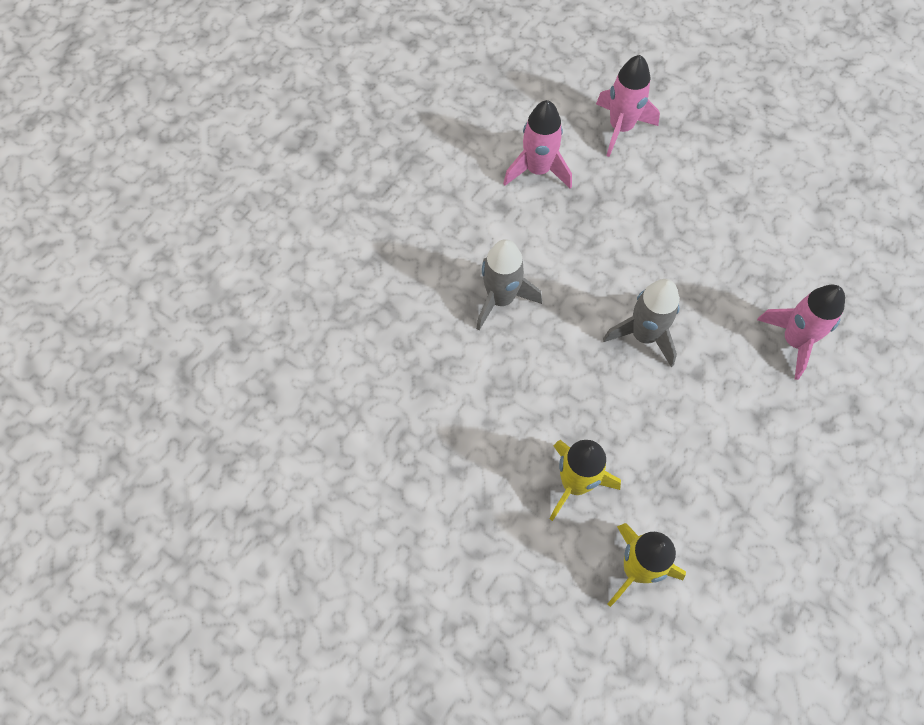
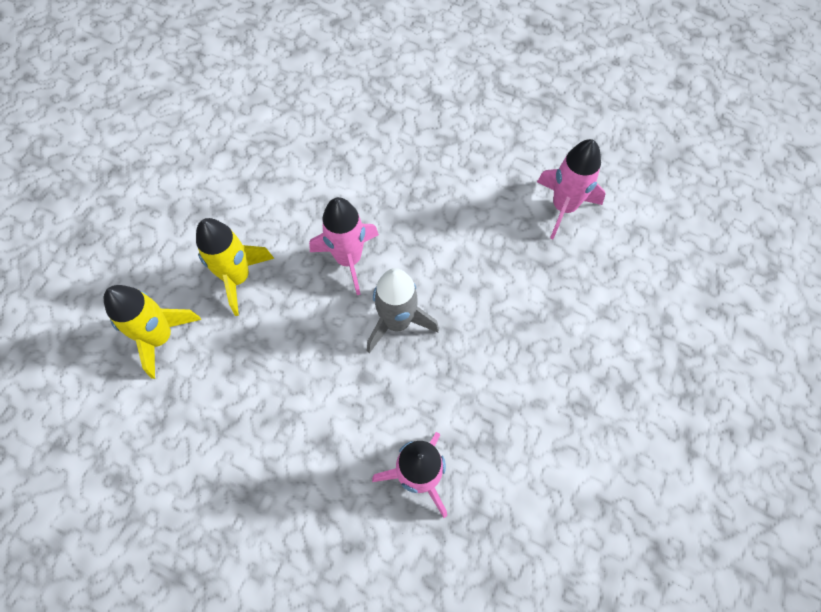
camera: 80 degrees right, 0 degrees up
(501, 299) = (412, 195): grey rocket -> none
(621, 127) = (641, 277): pink rocket -> pink rocket (348, 259)

